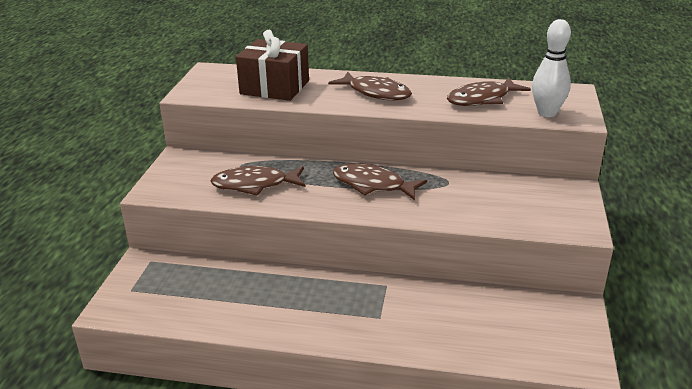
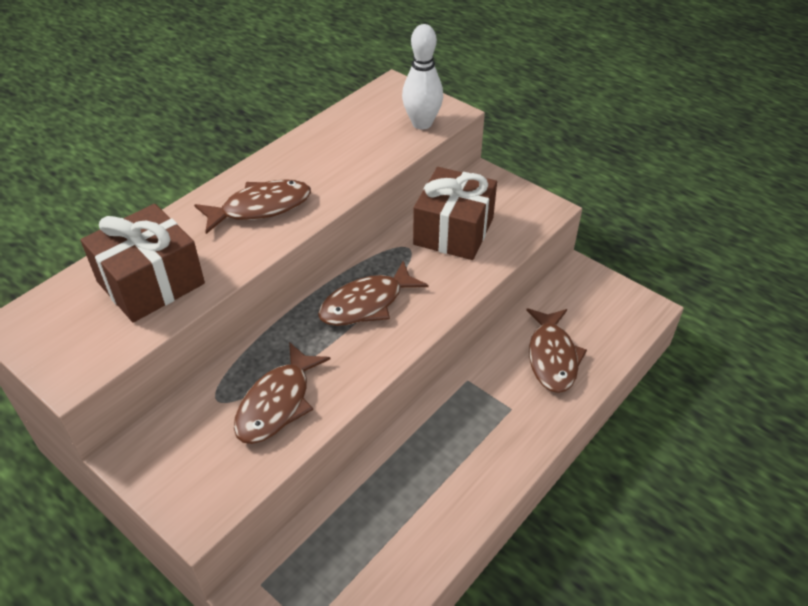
camera: 60 degrees left, 15 degrees up
(482, 99) = (354, 145): brown fish -> brown fish (552, 357)
(491, 194) = (453, 231): none -> brown gift

